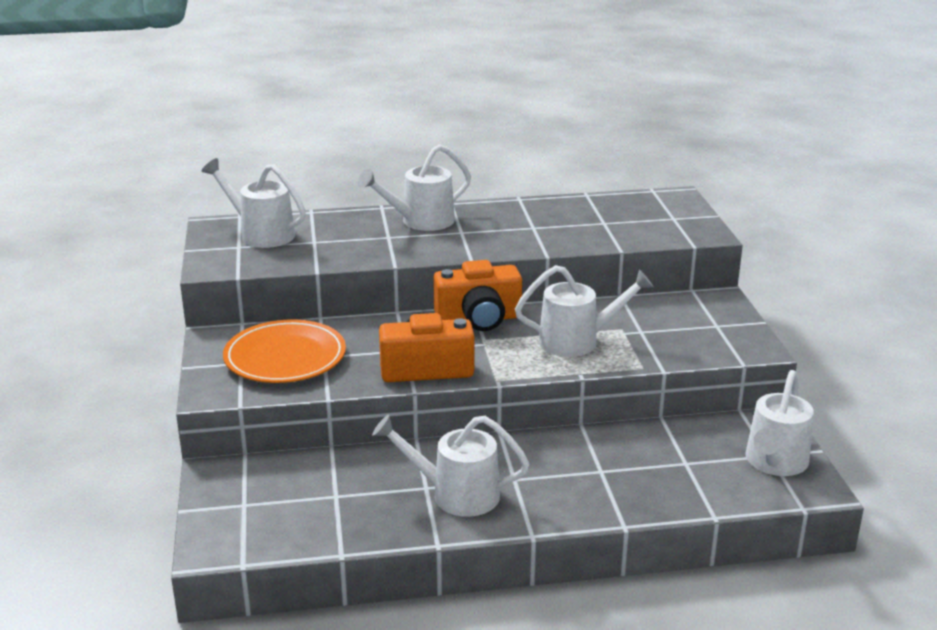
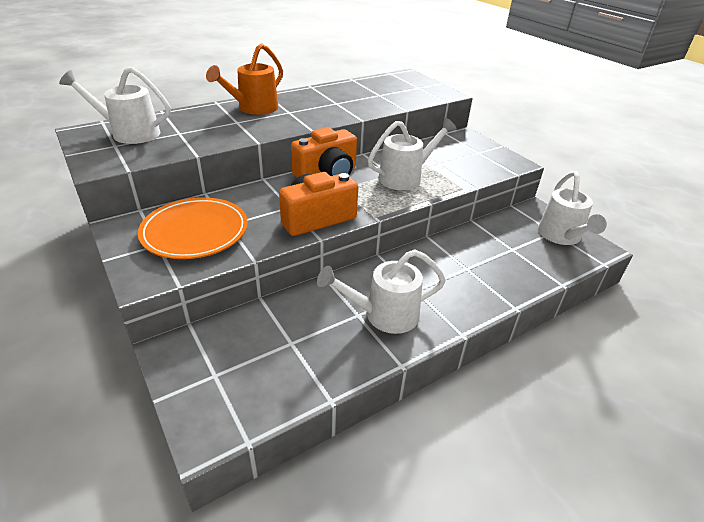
camera: 25 degrees left, 10 degrees up
(420, 222) = (253, 109): white watering can -> orange watering can

